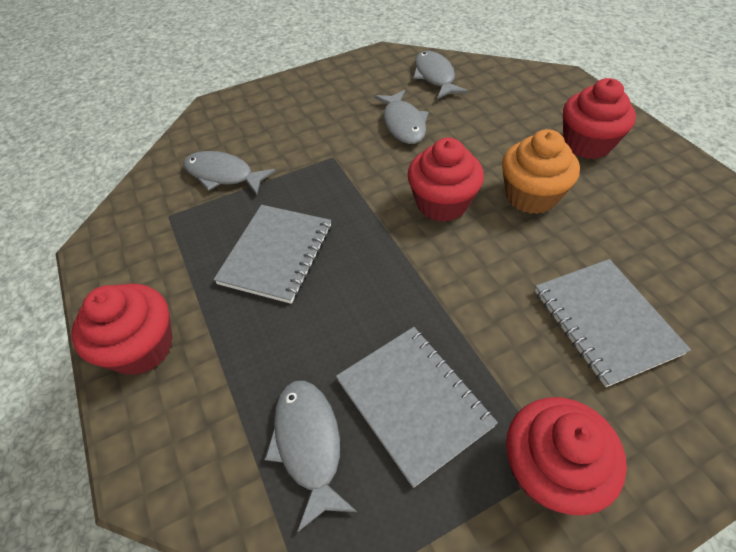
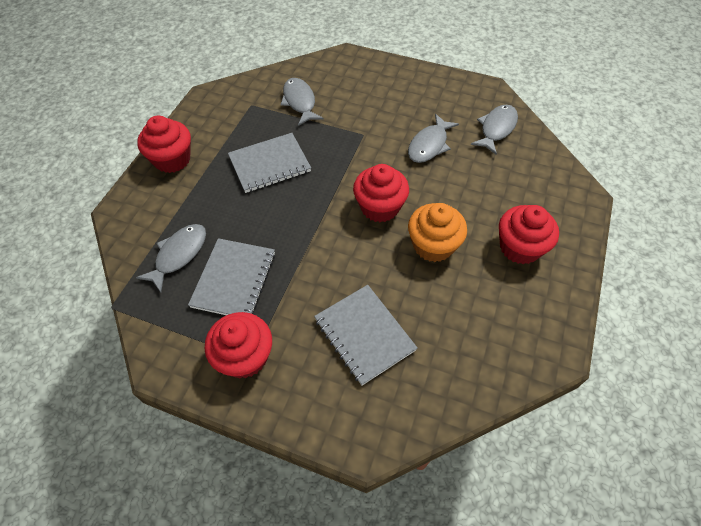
camera: 45 degrees right, 5 degrees up
(604, 322) = (364, 335): grey notebook -> grey notebook turned 60 degrees counterclockwise

